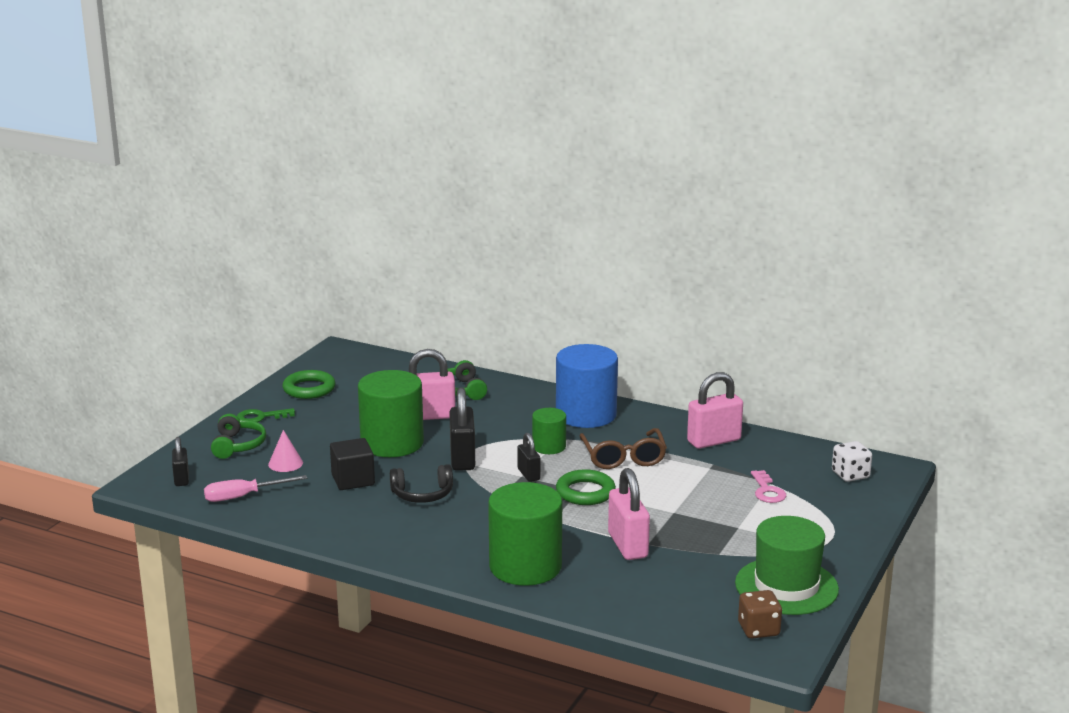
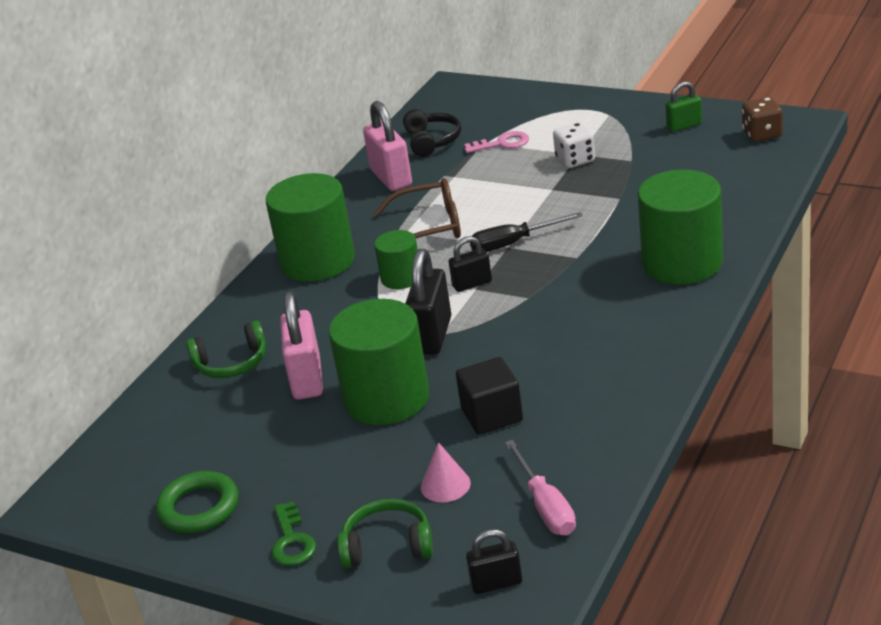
camera: 85 degrees left, 10 degrees up
(422, 494) = (527, 353): black headphones -> black headphones (432, 141)
(462, 459) = (432, 336): black padlock -> black padlock turned 75 degrees counterclockwise
(585, 492) = (513, 243): green ring -> black screwdriver
(586, 415) = (317, 261): blue cylinder -> green cylinder
(628, 545) = (625, 208): pink padlock -> none
(786, 586) = (684, 126): green hat -> green padlock
(850, 475) = (467, 105): white dice -> white dice (575, 160)

